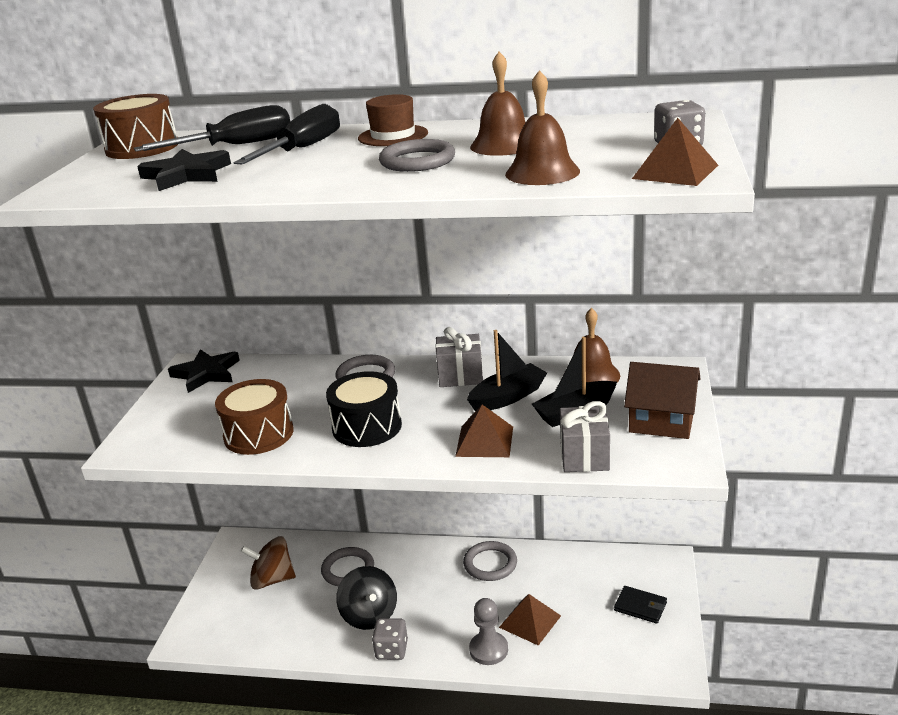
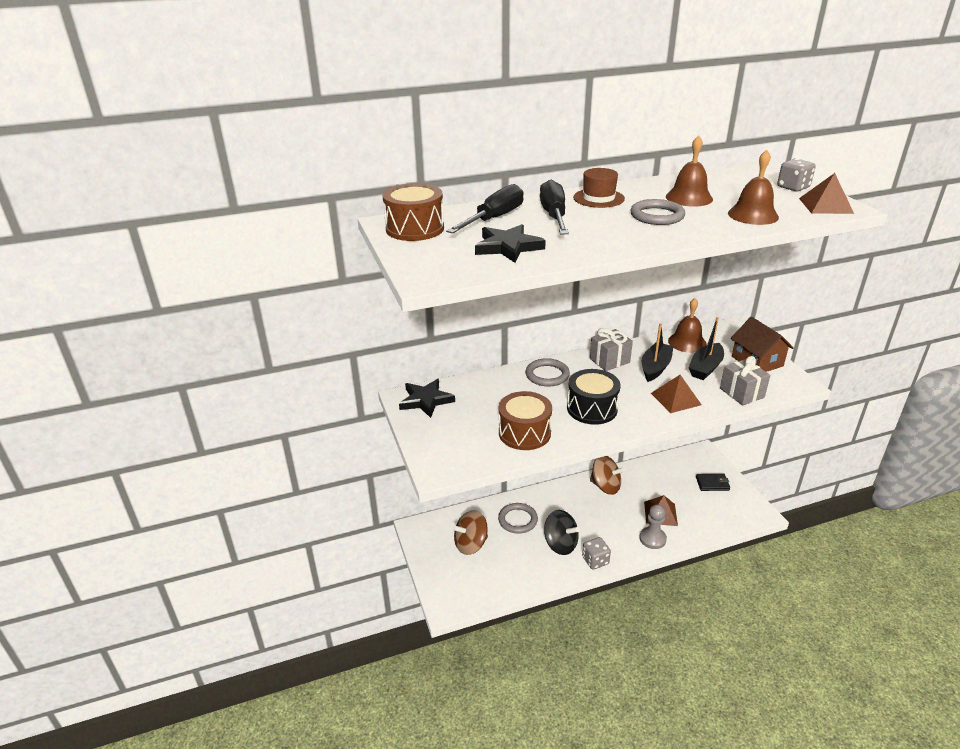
camera: 30 degrees left, 5 degrees up
(490, 564) = (605, 486): grey ring -> brown spinning top
(661, 421) = (757, 361): brown house -> brown house turned 75 degrees clockwise

